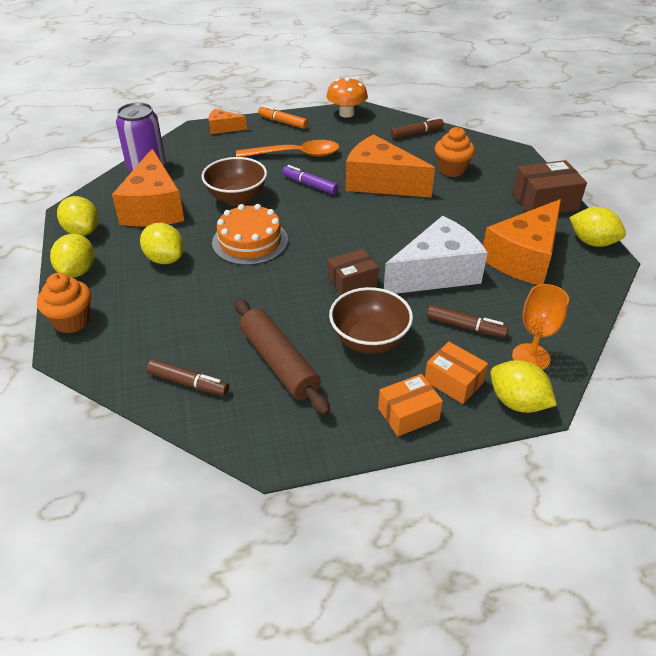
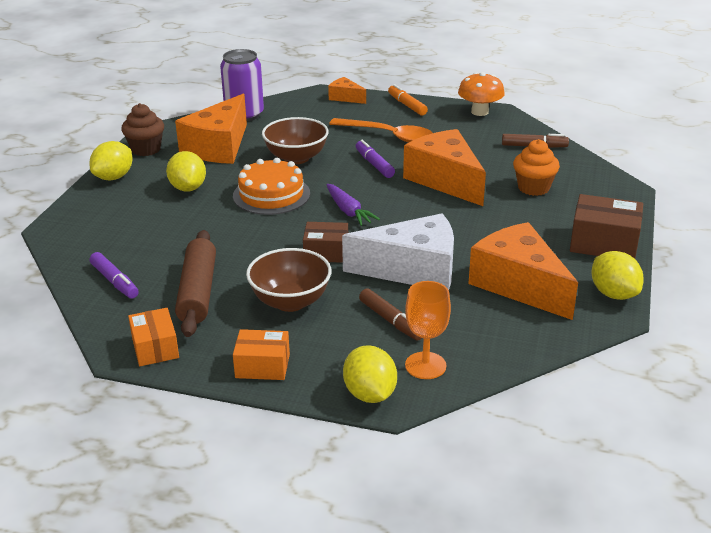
camera: 30 degrees right, 10 degrees down
(72, 321) = (75, 211): orange cupcake -> none
(82, 231) = (146, 149): yellow lemon -> brown cupcake
(188, 383) = (115, 281): brown marker -> purple marker
(332, 236) = (348, 211): none -> purple carrot
(453, 381) = (330, 357): orange box -> orange box (155, 348)
(524, 258) = (519, 285): orange cheese -> orange cheese turned 75 degrees clockwise

